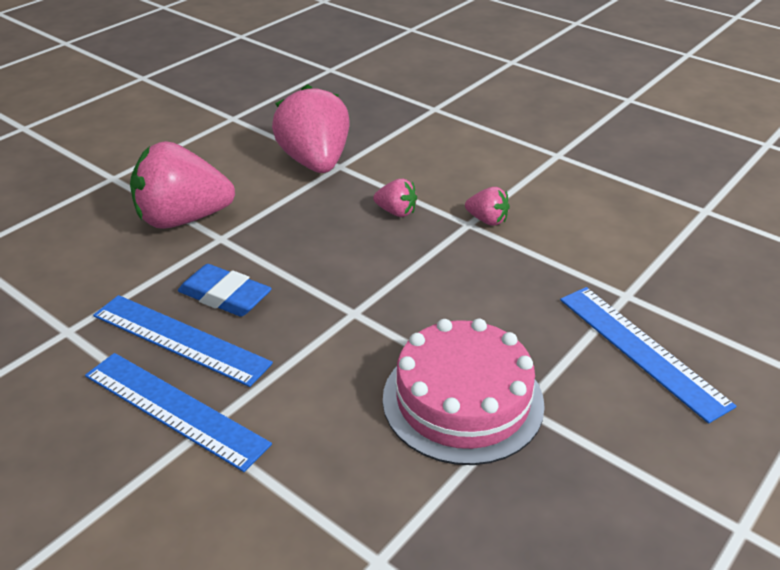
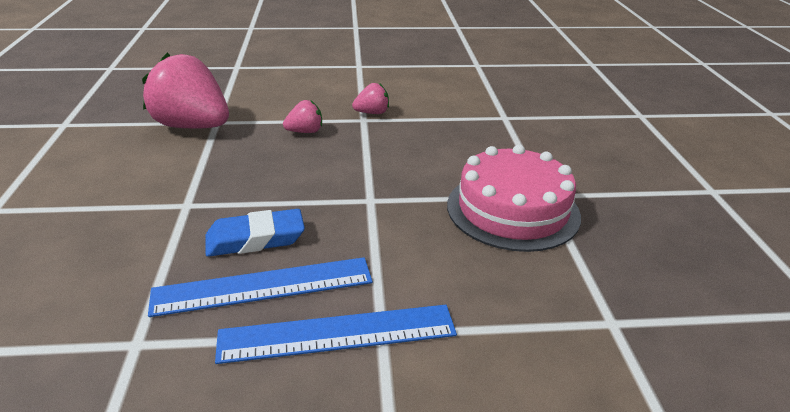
camera: 45 degrees left, 5 degrees down
(183, 219) = (127, 207): pink strawberry -> none
(641, 350) = (553, 138): blue ruler -> none

